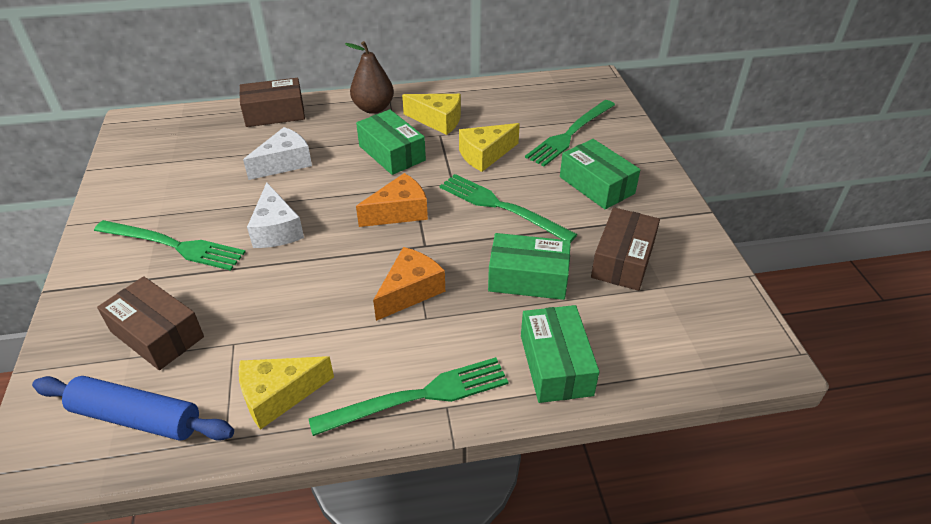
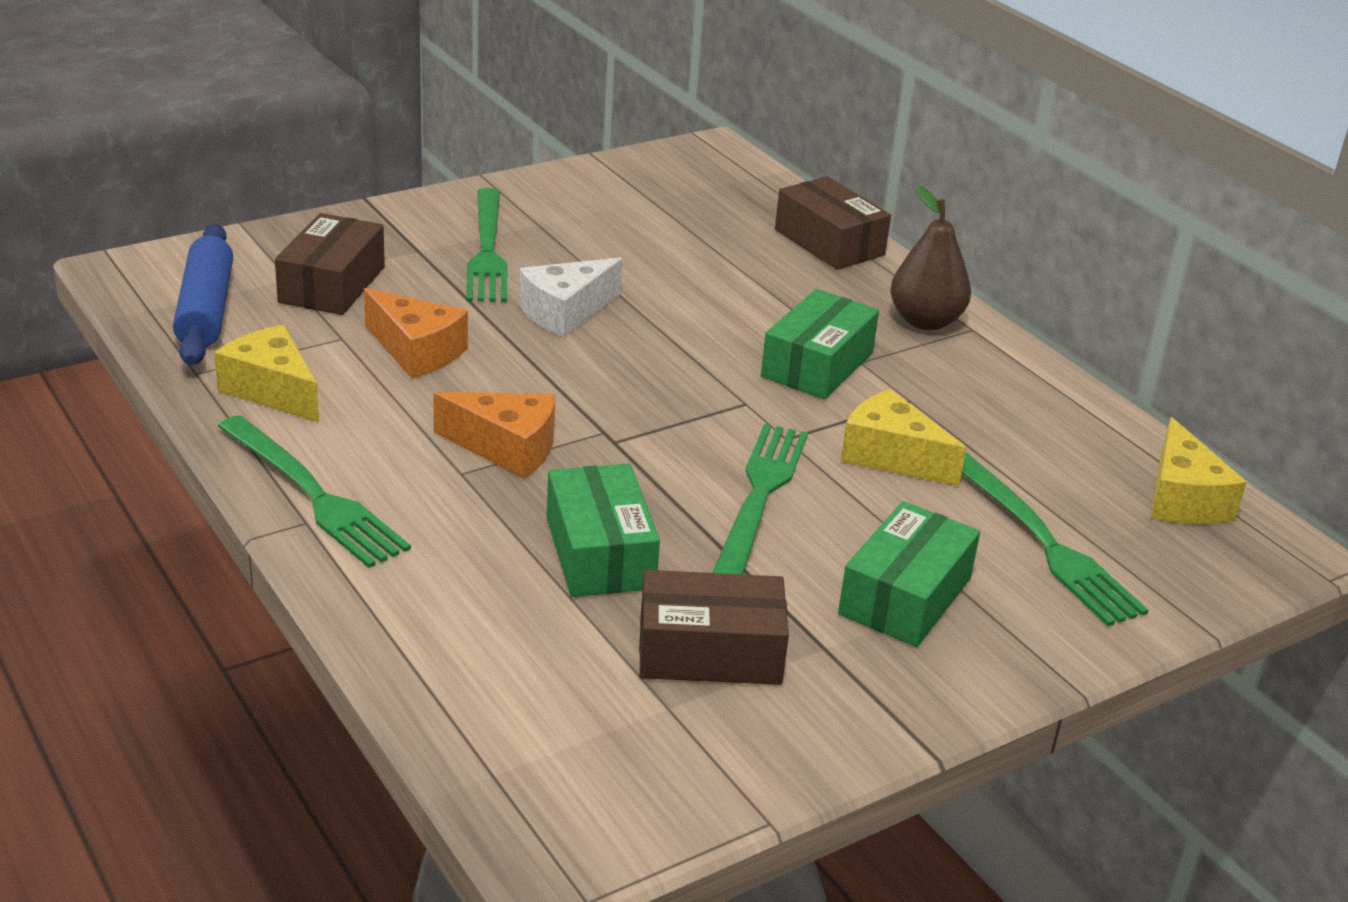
camera: 65 degrees right, 10 degrees down
(284, 163) = (715, 281): white cheese -> none
(399, 212) = (675, 402): orange cheese -> orange cheese (416, 351)
(438, 121) = (949, 390): yellow cheese -> yellow cheese (1182, 498)
(556, 365) = (425, 608): green box -> none
(570, 134) = (1044, 543): green fork -> green fork turned 135 degrees counterclockwise

